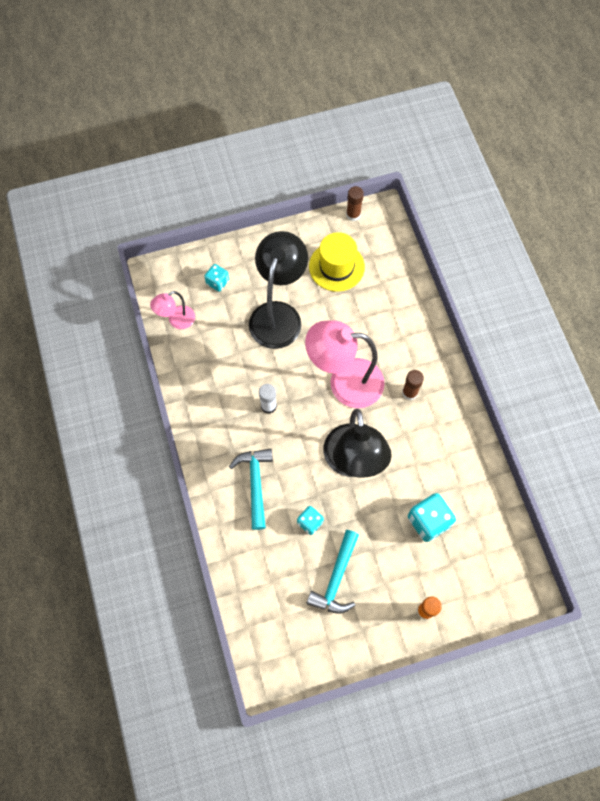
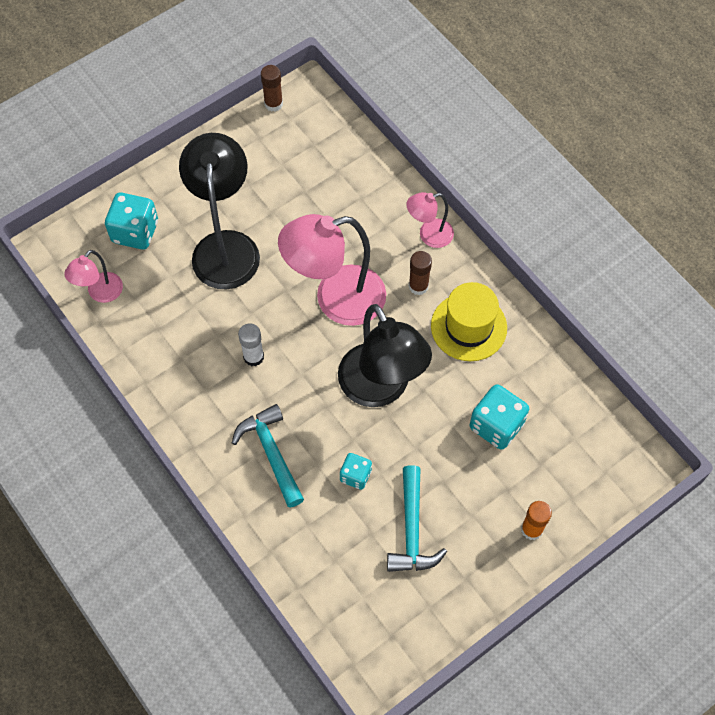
camera: 20 degrees left, 5 degrees down
(217, 282) = (135, 232): turquoise dice -> turquoise dice, size x1.69
(336, 266) = (276, 169): yellow hat -> yellow hat (468, 327)
(432, 355) = (429, 235): none -> pink lamp

